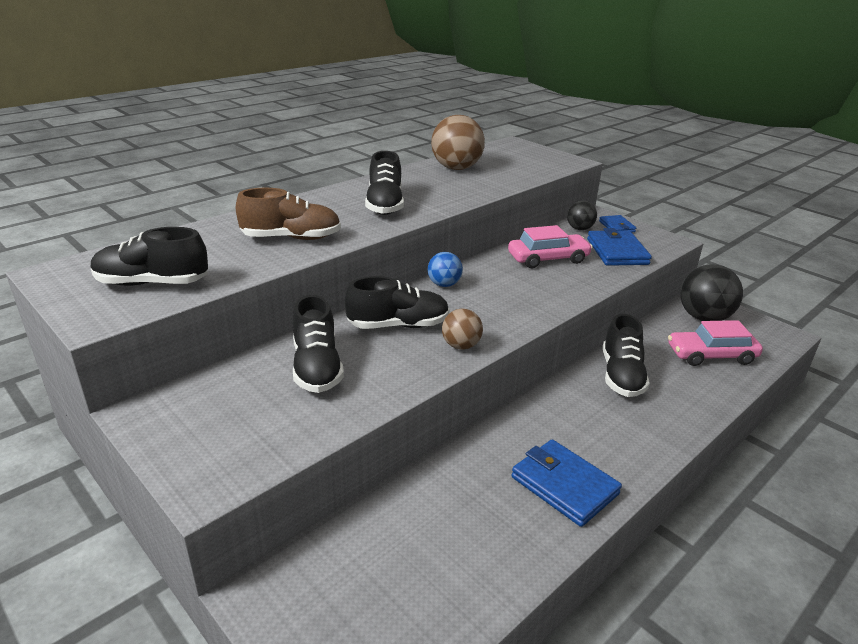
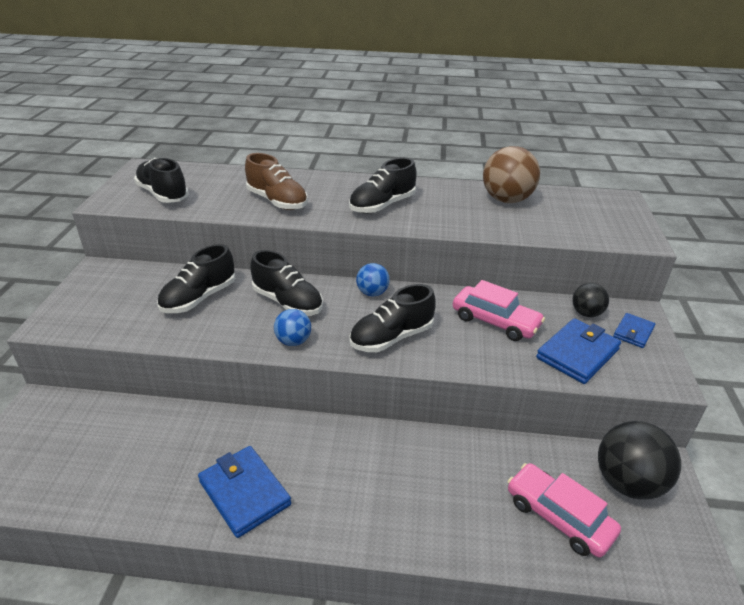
camera: 50 degrees right, 5 degrees up
(461, 346) = (293, 341): brown ball -> blue ball
(564, 485) = (244, 493): blue wallet -> blue wallet turned 45 degrees counterclockwise
(621, 375) = (436, 463): black shoe -> black shoe (391, 338)

